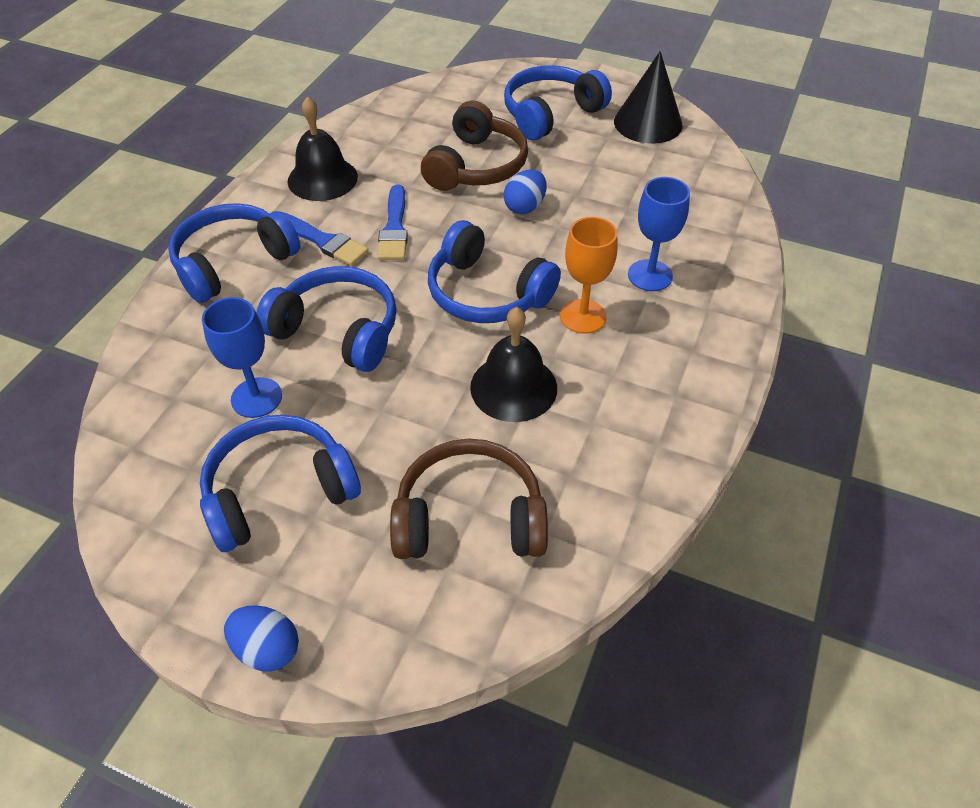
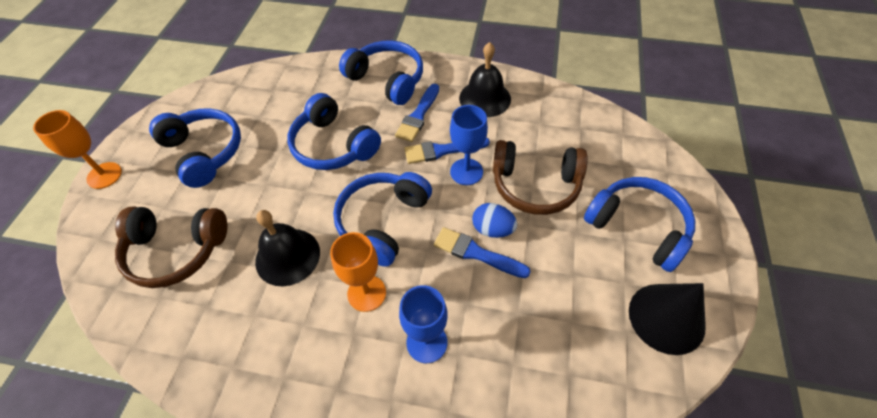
camera: 80 degrees right, 5 degrees up
(256, 398) = (274, 123): blue goblet -> blue goblet (466, 172)
(267, 649) = (104, 175): blue egg -> orange goblet
(338, 330) = (333, 145): blue headphones -> blue headphones turned 120 degrees clockwise
(469, 518) = (176, 251): brown headphones -> brown headphones turned 105 degrees clockwise
(552, 224) = (476, 253): none -> blue brush

